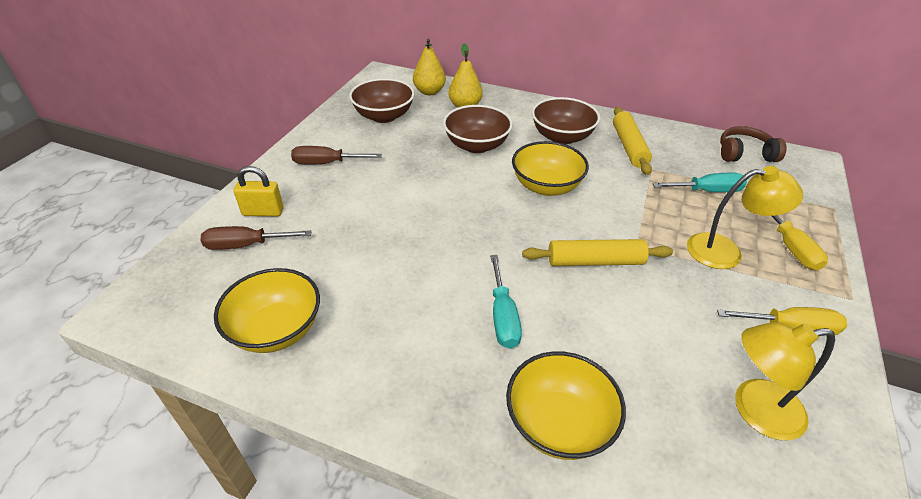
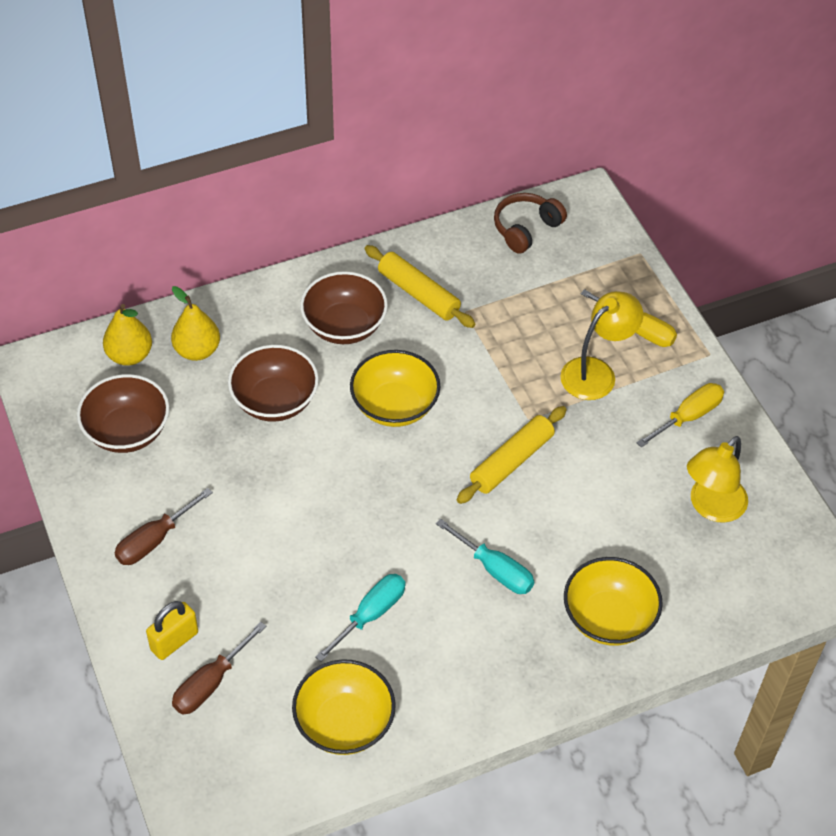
camera: 45 degrees left, 10 degrees up
(707, 191) = (531, 307): turquoise screwdriver -> turquoise screwdriver (370, 615)

